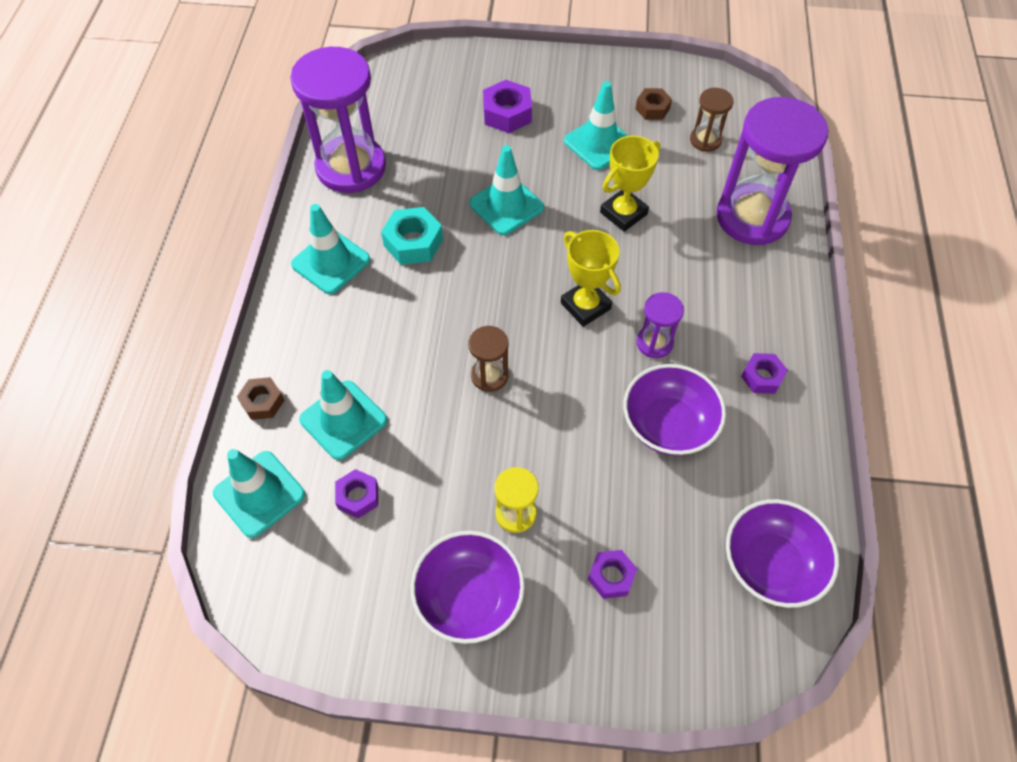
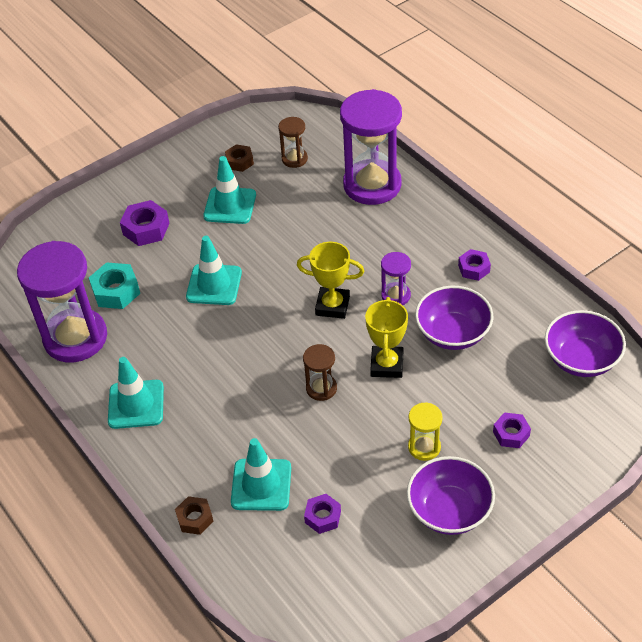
camera: 40 degrees left, 10 degrees down
(259, 494) = (259, 568): turquoise traffic cone -> none
(413, 242) = (178, 351): turquoise nut -> turquoise nut (116, 291)
(623, 213) = (294, 236): yellow trophy -> yellow trophy (387, 365)

